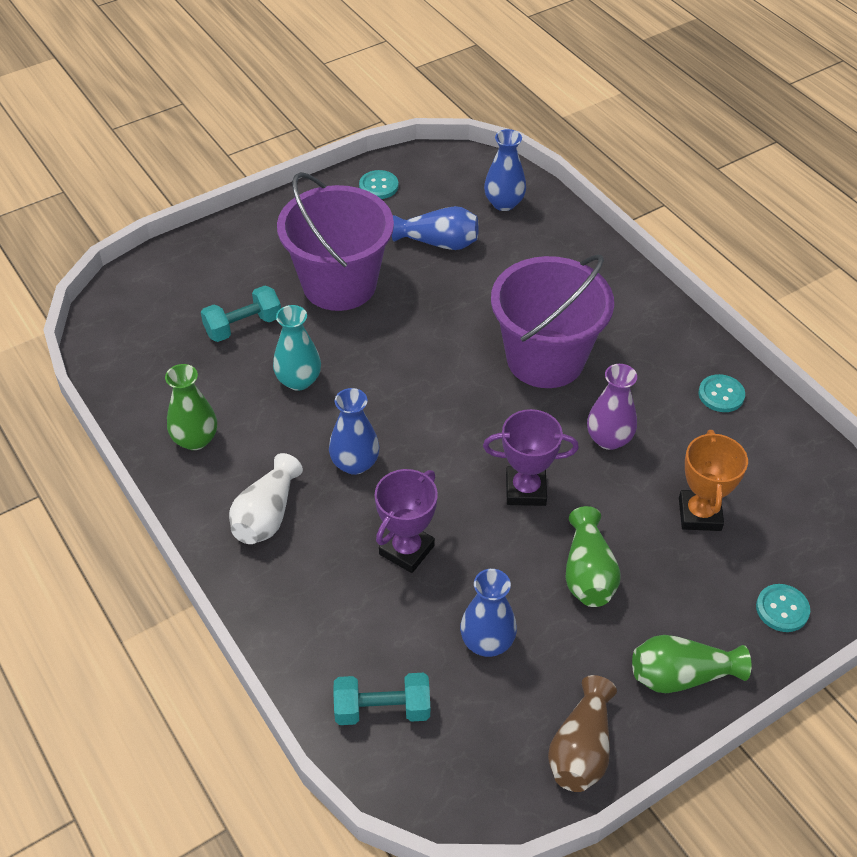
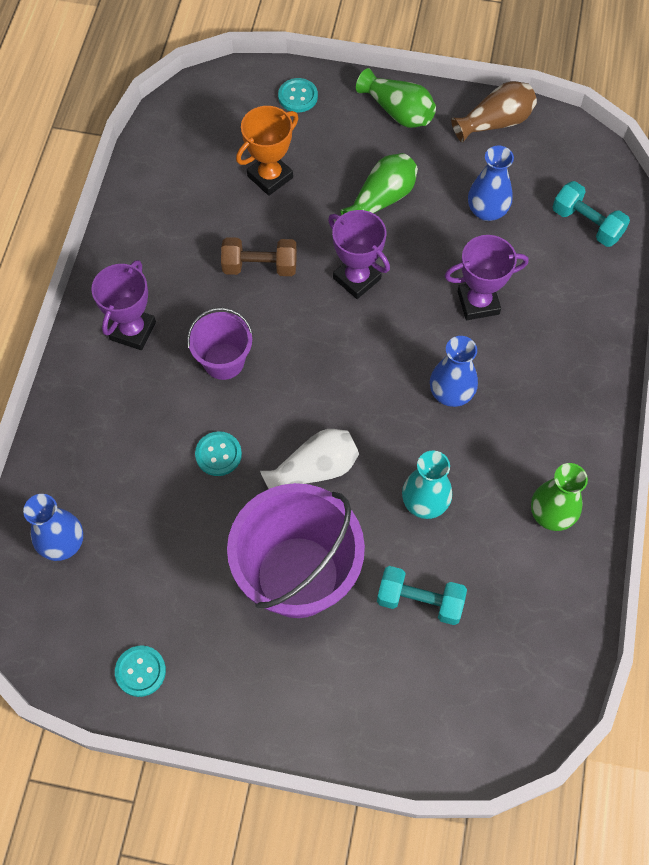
camera: 135 degrees left, 15 degrees up
(266, 515) = (550, 404): white vase -> white vase (314, 469)
(439, 242) = (168, 548): blue vase -> none
(545, 359) = (224, 361): purple bucket -> purple bucket, size x0.53
(609, 439) = (260, 266): purple vase -> brown dumbbell
(631, 330) = (133, 331): none -> purple trophy
(721, 394) = (146, 233): turquoise button -> turquoise button (218, 454)

